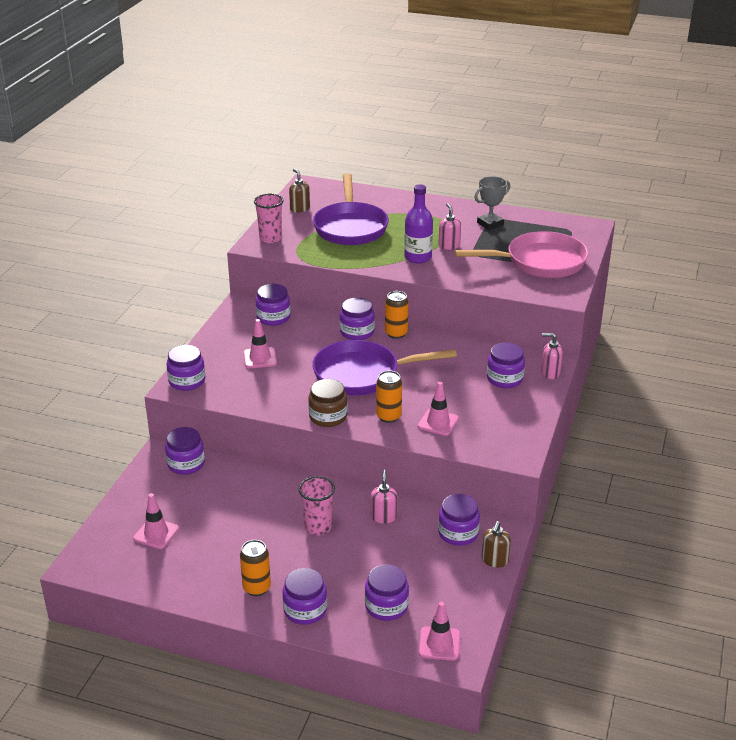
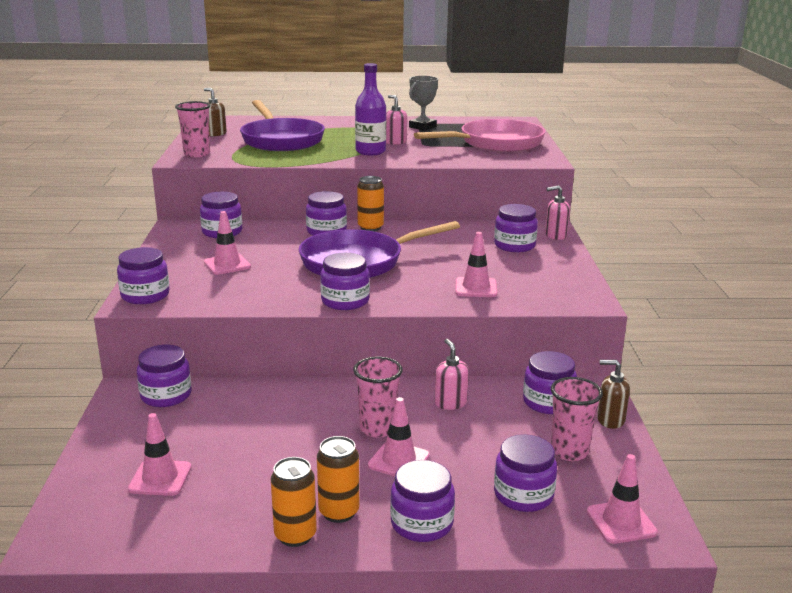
camera: 20 degrees left, 10 degrees down
(317, 558) = (399, 460): none -> pink traffic cone
(328, 417) = (345, 301): brown jar -> purple jar
(388, 416) = (416, 291): orange can -> orange can (295, 535)
(443, 580) = (569, 451): none -> pink cup
(494, 560) = (610, 420): brown soap dispenser -> brown soap dispenser turned 105 degrees clockwise

